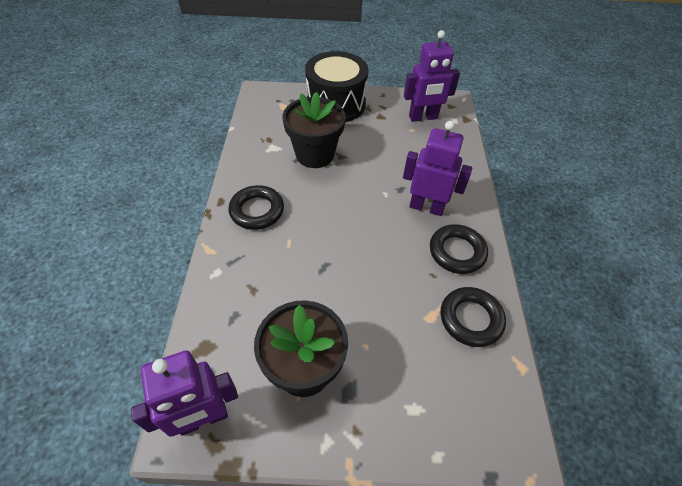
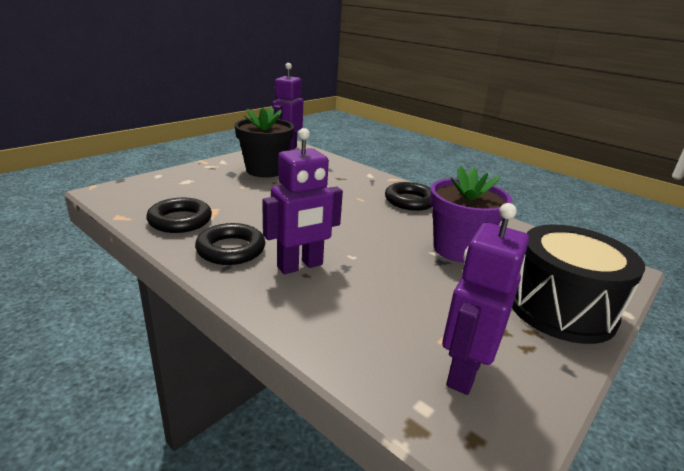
camera: 130 degrees right, 25 degrees down
(315, 154) = (458, 249): black flower pot -> purple flower pot

